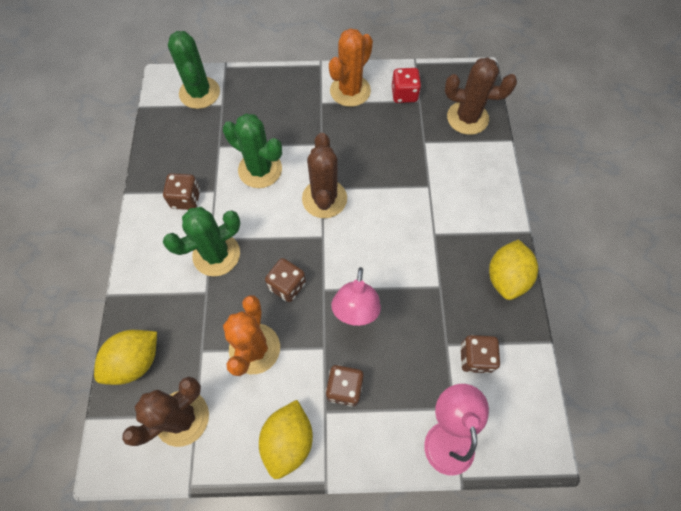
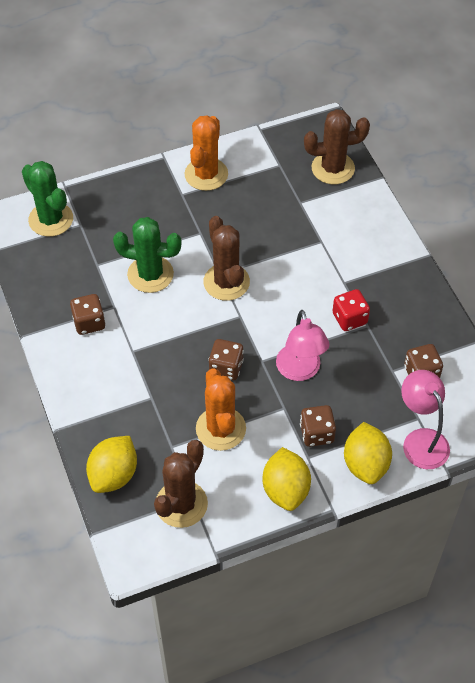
camera: 20 degrees left, 10 degrees down
(216, 254) = (145, 362): green cactus -> none
(404, 94) = (262, 163): red dice -> red dice (349, 318)
(506, 277) = (423, 299): yellow lemon -> yellow lemon (365, 464)

